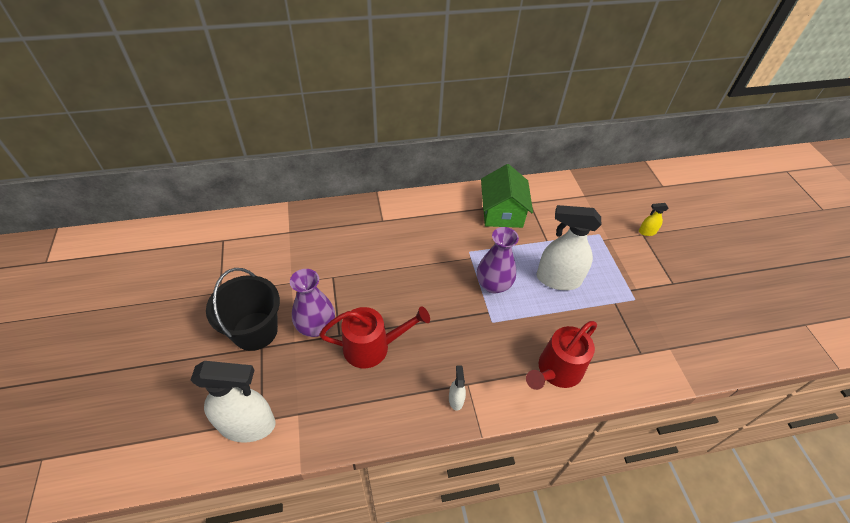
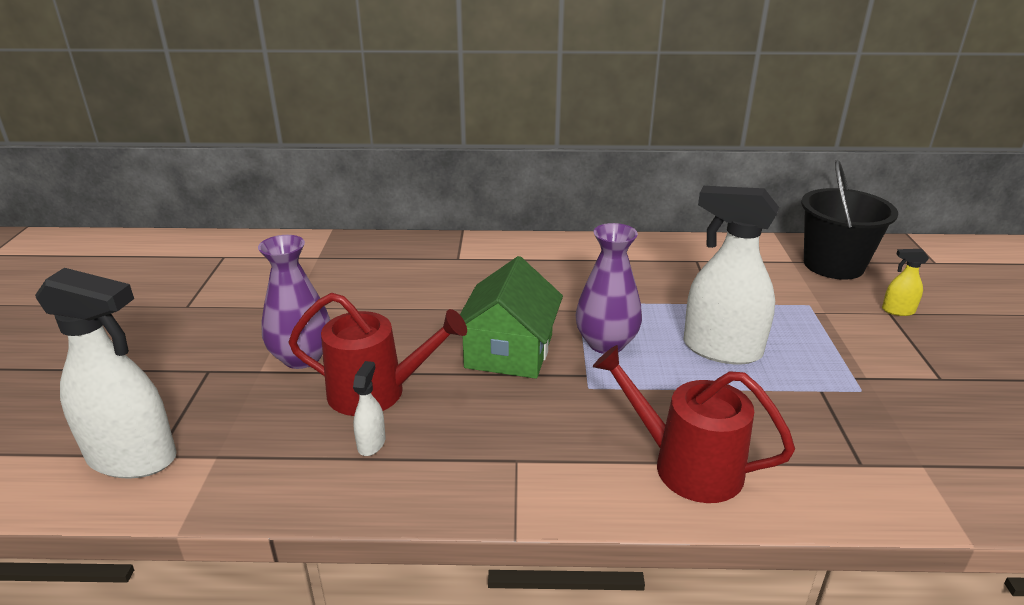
camera: 15 degrees right, 20 degrees down
(255, 331) = (210, 351): black bucket -> black bucket (833, 265)
(456, 399) = (487, 477): white spray bottle -> white spray bottle (371, 443)
(502, 212) = (648, 267): green house -> green house (509, 351)
(556, 371) = (687, 465): red watering can -> red watering can turned 60 degrees clockwise

